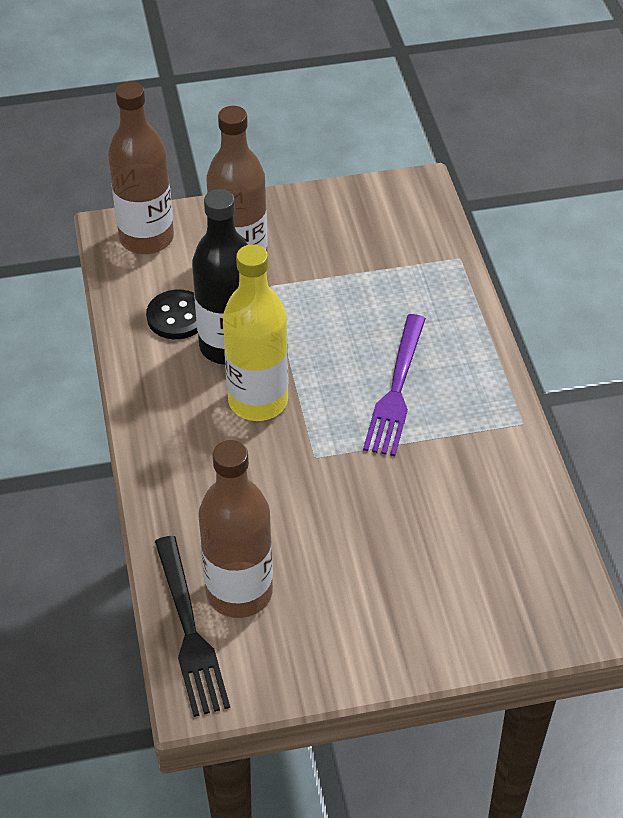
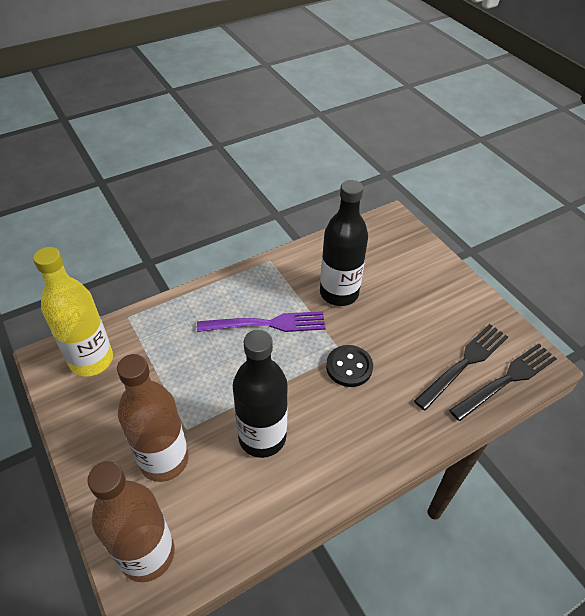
camera: 110 degrees left, 0 degrees up
(177, 317) = (242, 487): black button -> black button (349, 367)
(239, 592) = (465, 363): brown bottle -> black fork
(258, 401) = (309, 400): yellow bottle -> yellow bottle (91, 360)
(425, 487) = (339, 293): none -> black bottle

